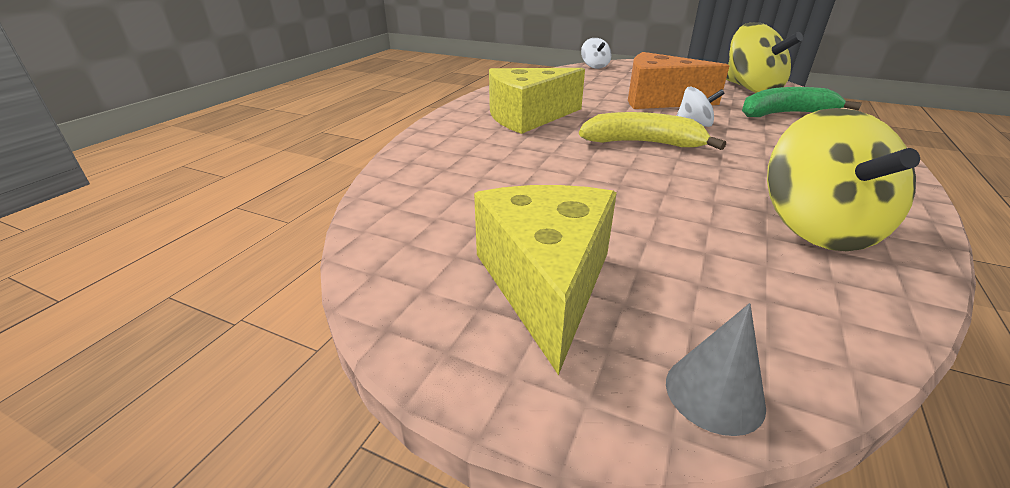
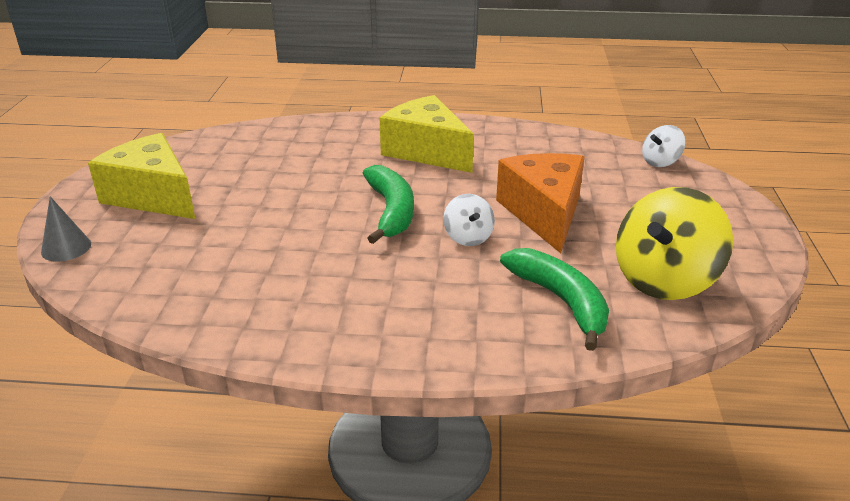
camera: 70 degrees right, 0 degrees up
(545, 282) = (152, 196): yellow cheese -> yellow cheese turned 120 degrees counterclockwise
(642, 143) = (391, 211): yellow banana -> green banana
(817, 228) = (244, 294): yellow spinning top -> none

